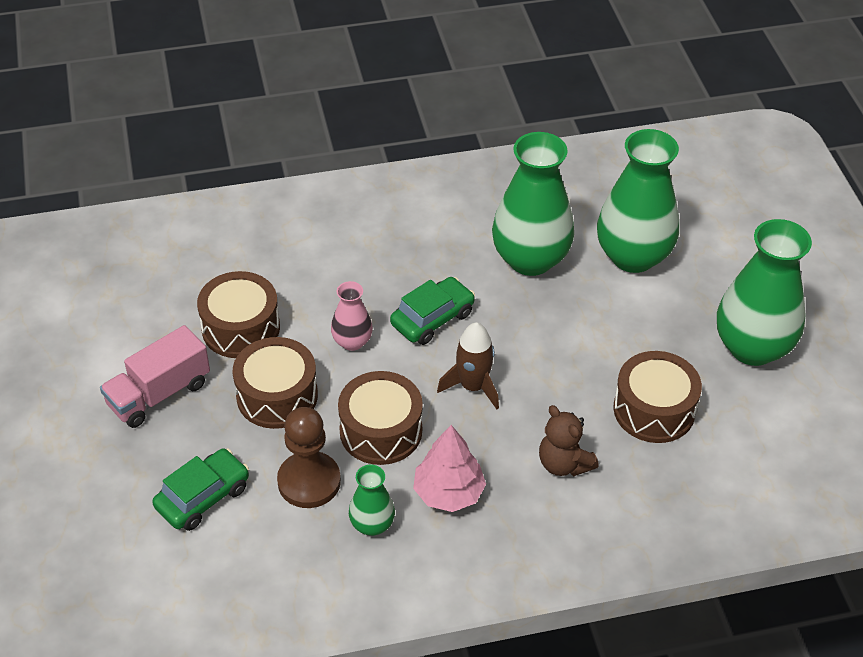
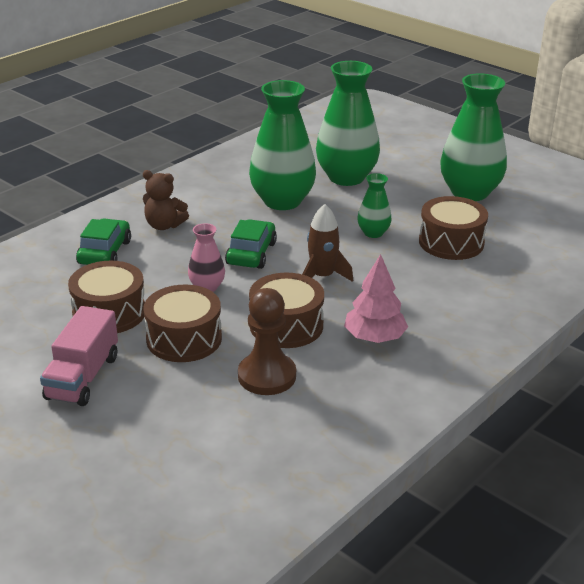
camera: 35 degrees left, 15 degrees down
(203, 497) = (193, 423): green car -> green car (105, 252)
(372, 524) = (343, 379): green vase -> green vase (373, 233)
(563, 464) = (430, 290): brown teddy bear -> brown teddy bear (164, 225)

